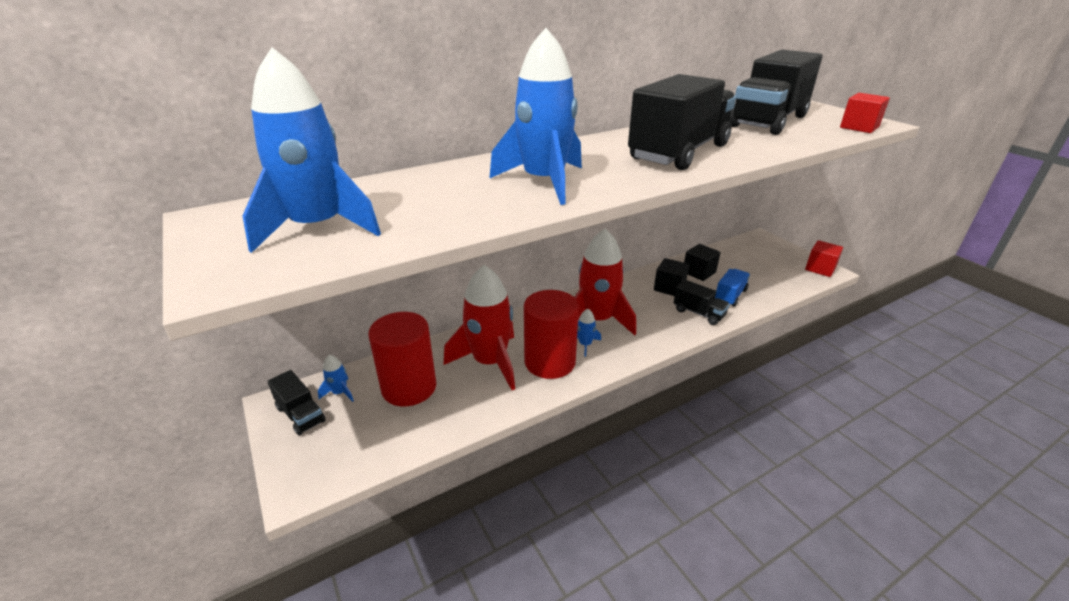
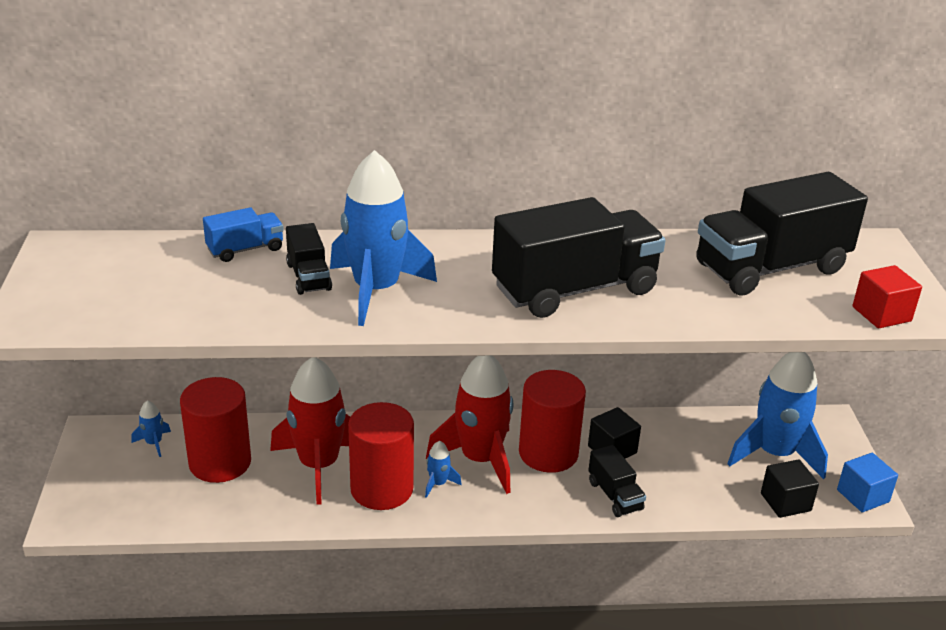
camera: 25 degrees right, 0 degrees up
(300, 414) = (107, 452): black truck -> black truck (308, 277)
(317, 228) = (130, 287): blue rocket -> blue rocket (774, 454)
(635, 302) = (548, 453): none -> red cylinder
(699, 272) = (675, 442): black cube -> black cube (785, 502)
(730, 296) = (682, 488): blue truck -> blue truck (245, 249)
(820, 269) = (862, 496): red cube -> blue cube

